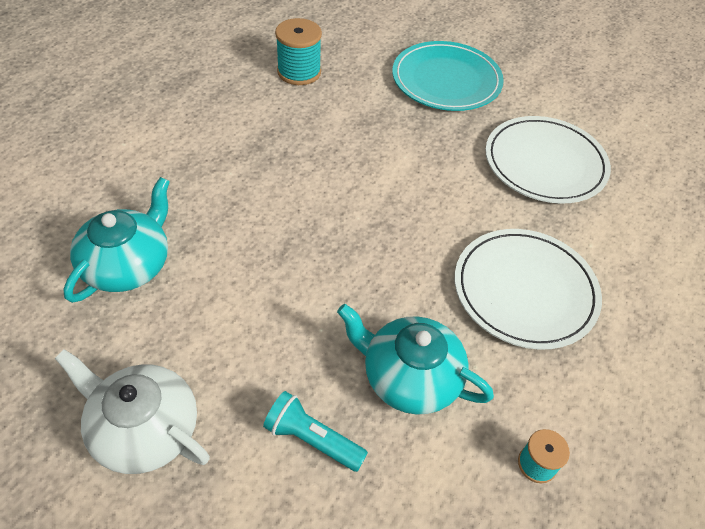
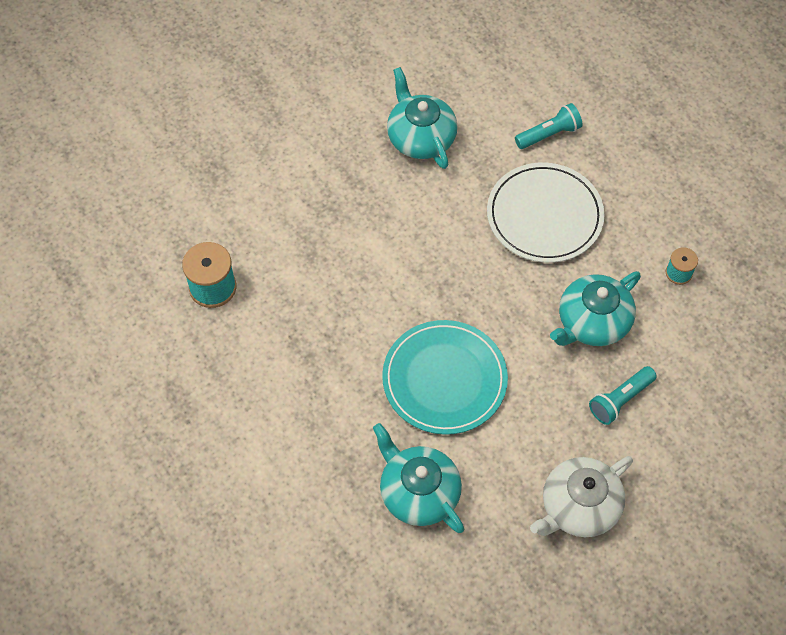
camera: 65 degrees left, 10 degrees up
(446, 80) = (280, 164): turquoise plate -> turquoise plate (444, 379)
(545, 163) = (420, 137): white plate -> turquoise teapot
(633, 268) = (549, 134): none -> turquoise flashlight

